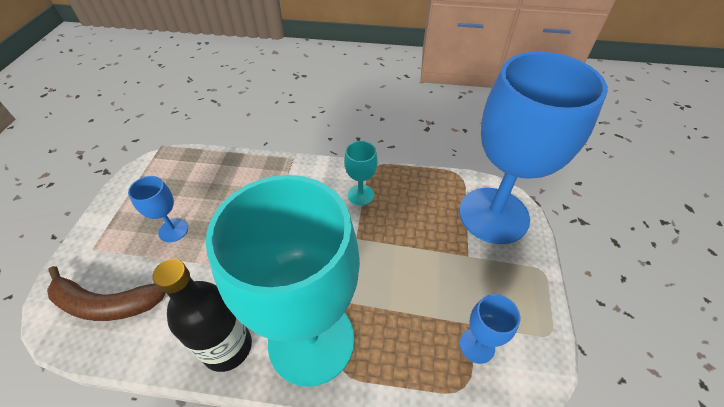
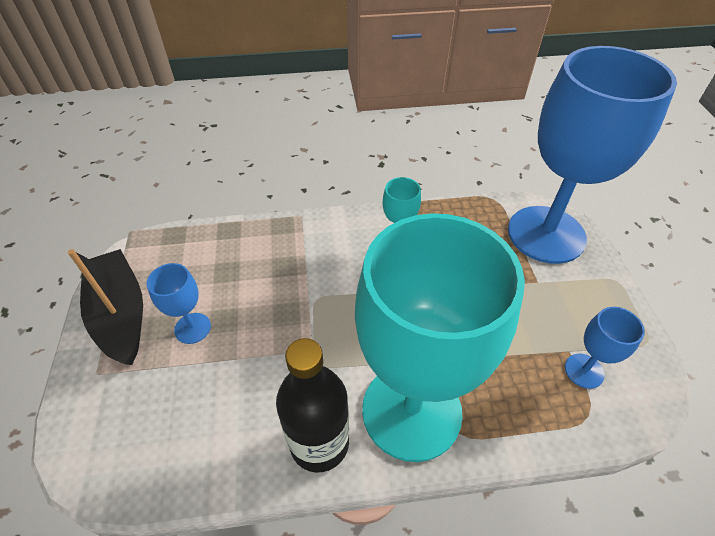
camera: 15 degrees left, 0 degrees up
(106, 303) = (147, 432): brown banana -> none
(128, 207) = (121, 314): none -> black boat

